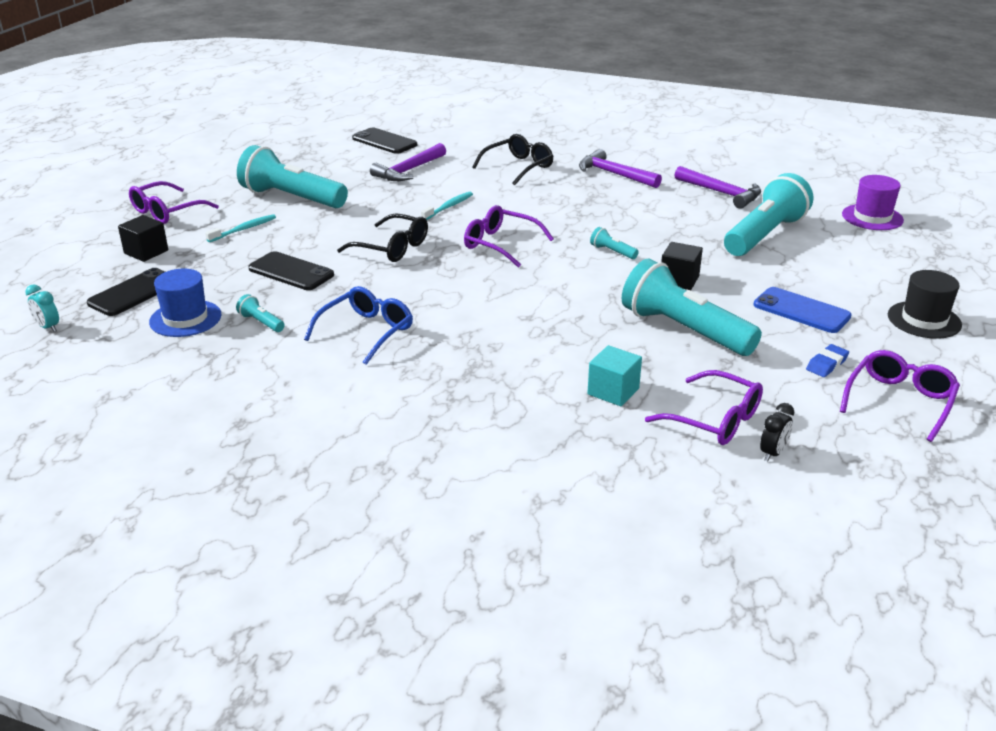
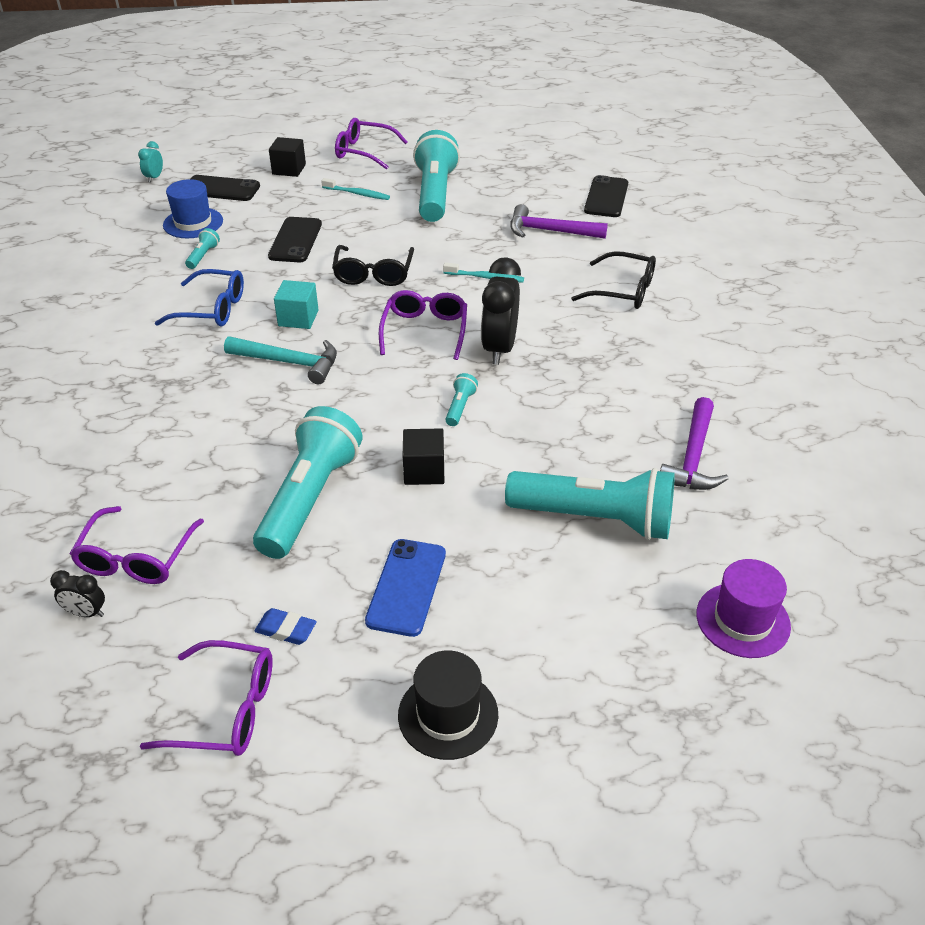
camera: 65 degrees right, 10 degrees up
(492, 308) = (289, 362): none -> turquoise hammer
(551, 223) = (499, 348): none -> black clock
(613, 391) = (166, 476): turquoise cube -> turquoise cube (298, 318)
(614, 174) = (668, 360): purple hammer -> none

